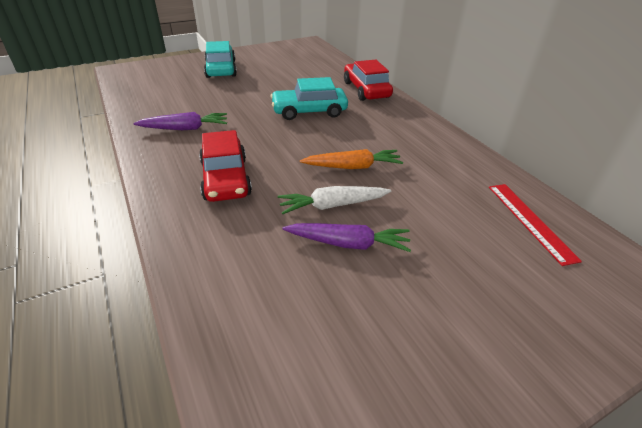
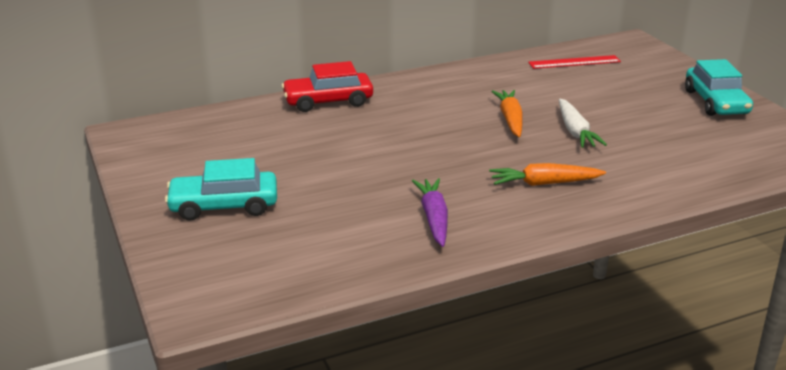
camera: 85 degrees left, 10 degrees down
(226, 178) = (544, 183): red car -> orange carrot
(309, 111) = (387, 137): turquoise car -> turquoise car (716, 102)
(348, 243) = (623, 127): purple carrot -> none

